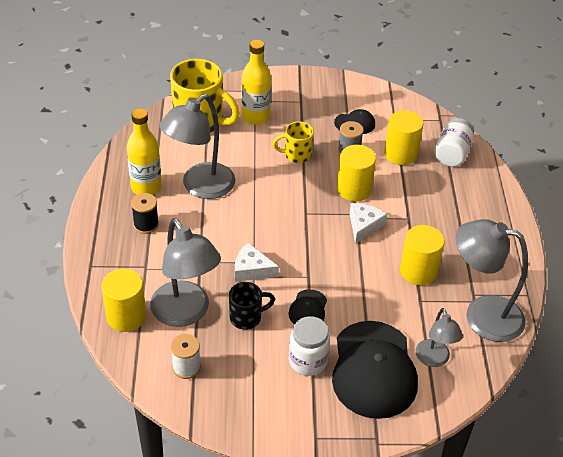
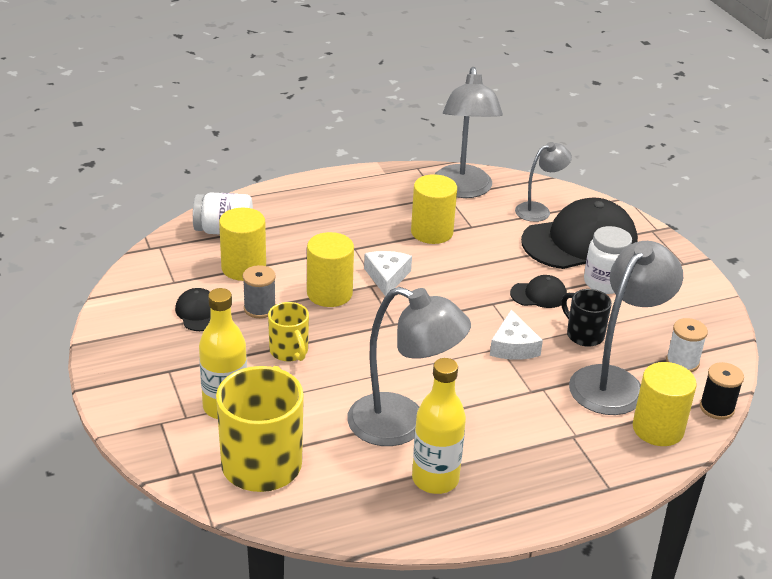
camera: 110 degrees left, 10 degrees down
(146, 225) = (504, 457): black spool -> black spool (717, 408)
(364, 225) = (387, 277): white cheese -> white cheese turned 90 degrees clockwise

